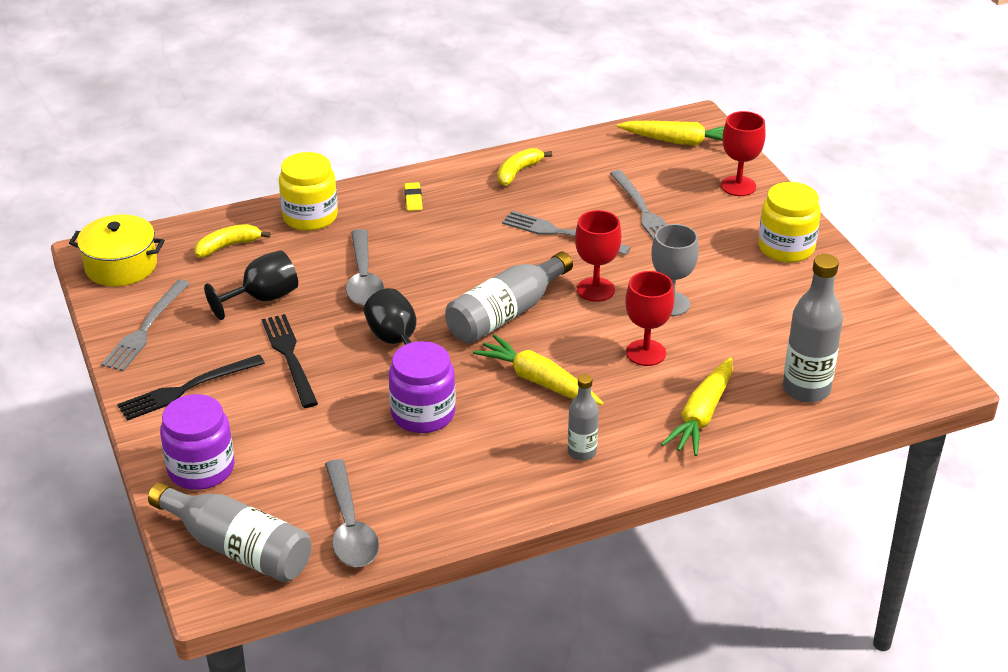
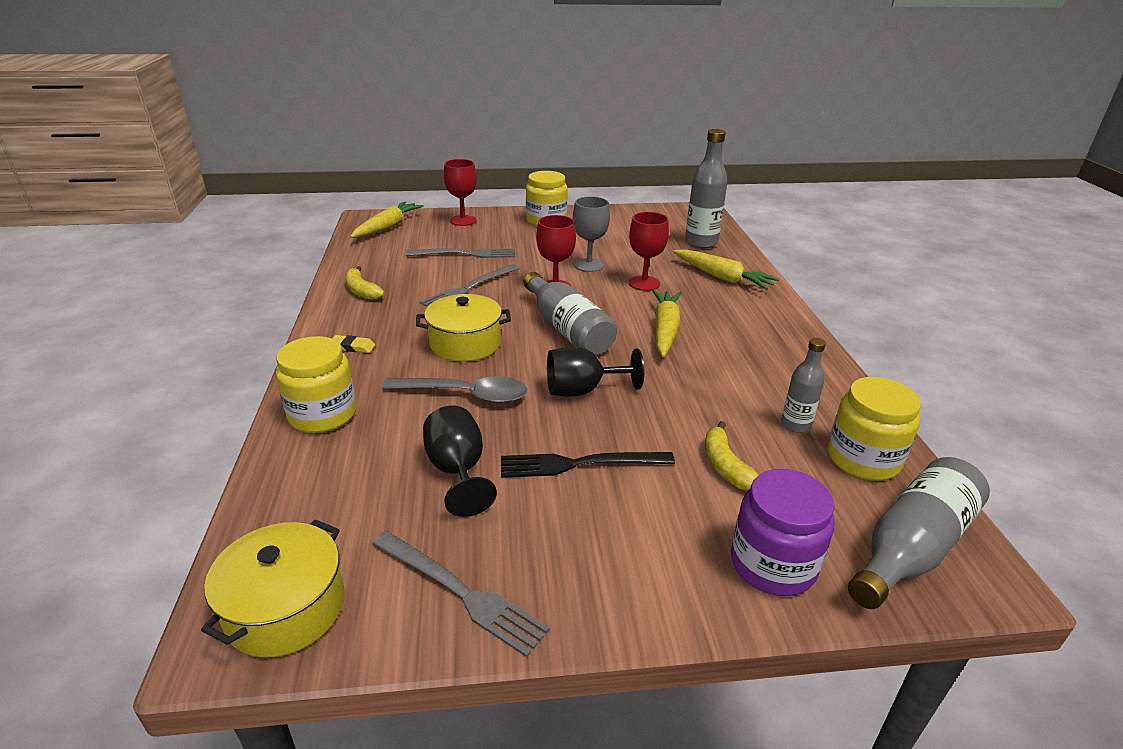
camera: 75 degrees left, 5 degrees down
(187, 389) = (611, 561): black fork -> none
(228, 246) = (327, 488): yellow banana -> yellow banana (726, 466)
(349, 526) = (862, 459): grey spoon -> yellow jar
(423, 414) = (697, 392): purple jar -> none
(447, 258) = (465, 343): none -> yellow pot
(538, 381) = (665, 329): yellow carrot -> yellow carrot turned 135 degrees clockwise
(582, 452) = (759, 326): grey bottle -> grey bottle (795, 425)

